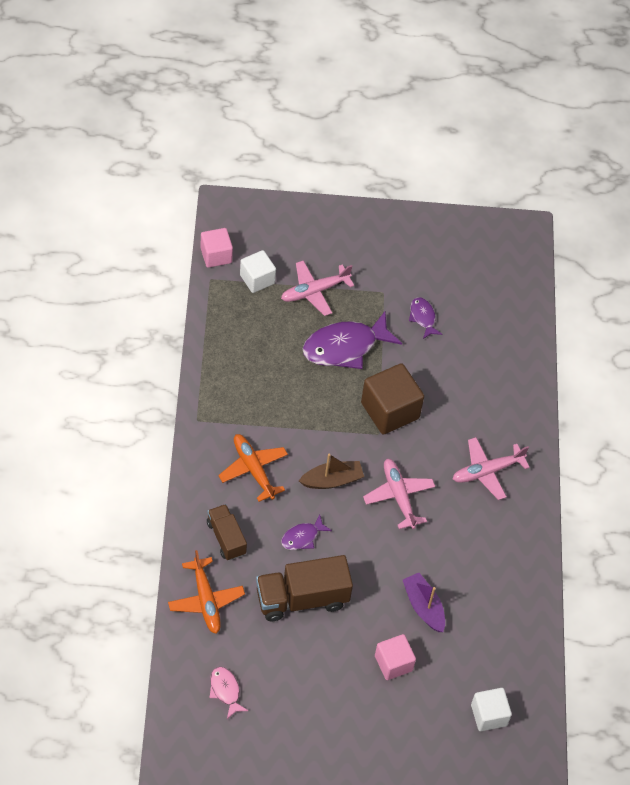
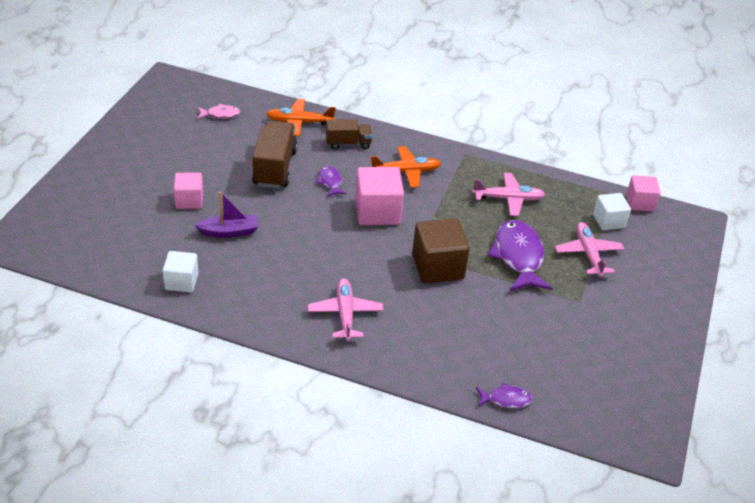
camera: 110 degrees right, 15 degrees down
(332, 480) = (377, 212): brown boat -> pink cube
(399, 497) = (343, 247): pink plane -> pink plane (508, 199)
(423, 317) = (542, 321): purple fish -> purple fish (506, 399)
(489, 715) = (108, 241): white cube -> white cube (181, 282)

